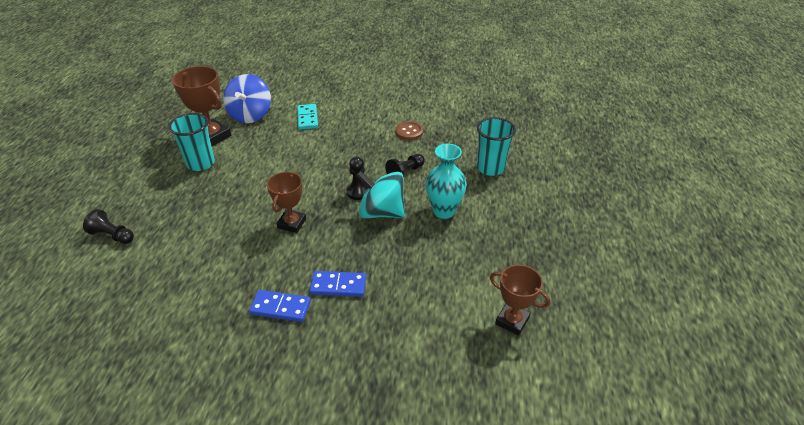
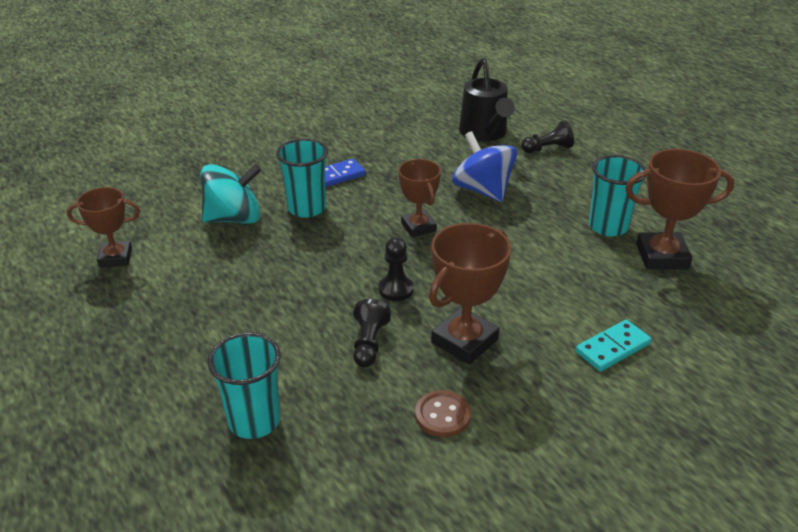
camera: 140 degrees right, 5 degrees down
(113, 282) = (484, 133): none -> black watering can
(250, 115) = (686, 308): blue spinning top -> blue spinning top (483, 190)
(307, 118) = (612, 348): turquoise domino -> turquoise domino turned 75 degrees counterclockwise
(338, 285) = (306, 208): blue domino -> turquoise cup
(361, 151) = (464, 341): none -> brown trophy
(381, 212) = (341, 282): turquoise spinning top -> turquoise spinning top (234, 218)
(444, 211) = (269, 321): turquoise vase -> none

